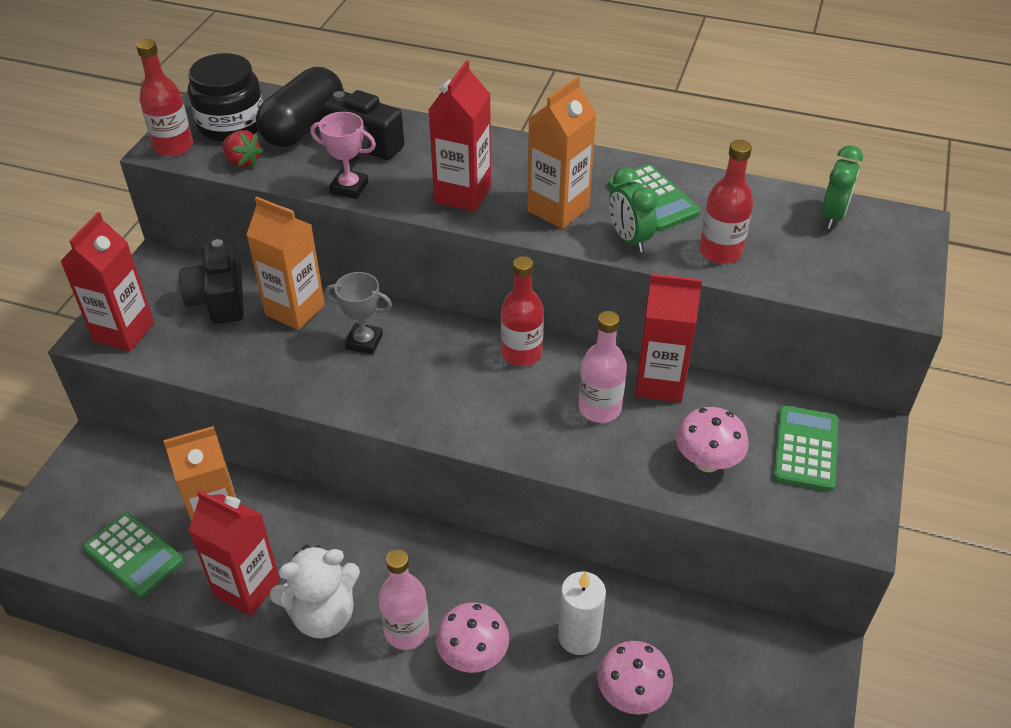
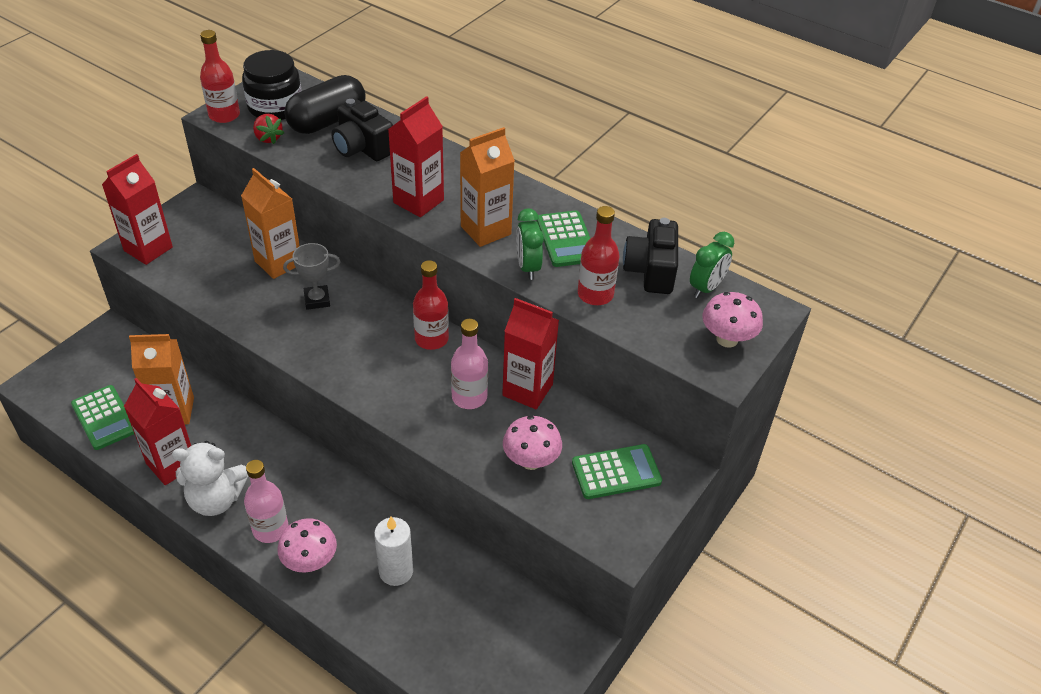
camera: 15 degrees right, 0 degrees up
(219, 299) = (227, 241): black camera -> black camera (651, 271)
(349, 188) = (335, 176): pink trophy -> none
(364, 342) = (317, 300): grey trophy -> grey trophy turned 45 degrees counterclockwise
(631, 695) = (414, 626): pink mushroom -> pink mushroom (727, 339)
(805, 448) = (616, 472): green calculator -> green calculator turned 45 degrees clockwise

